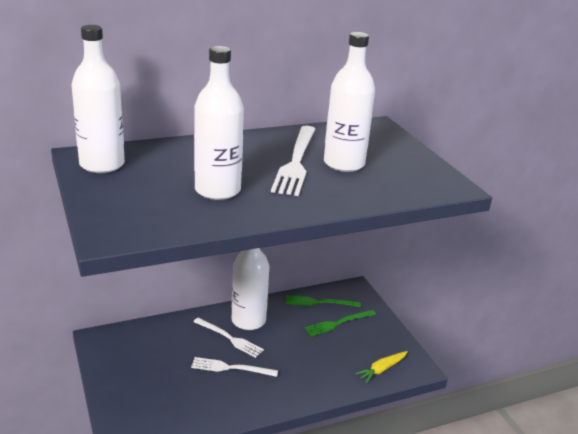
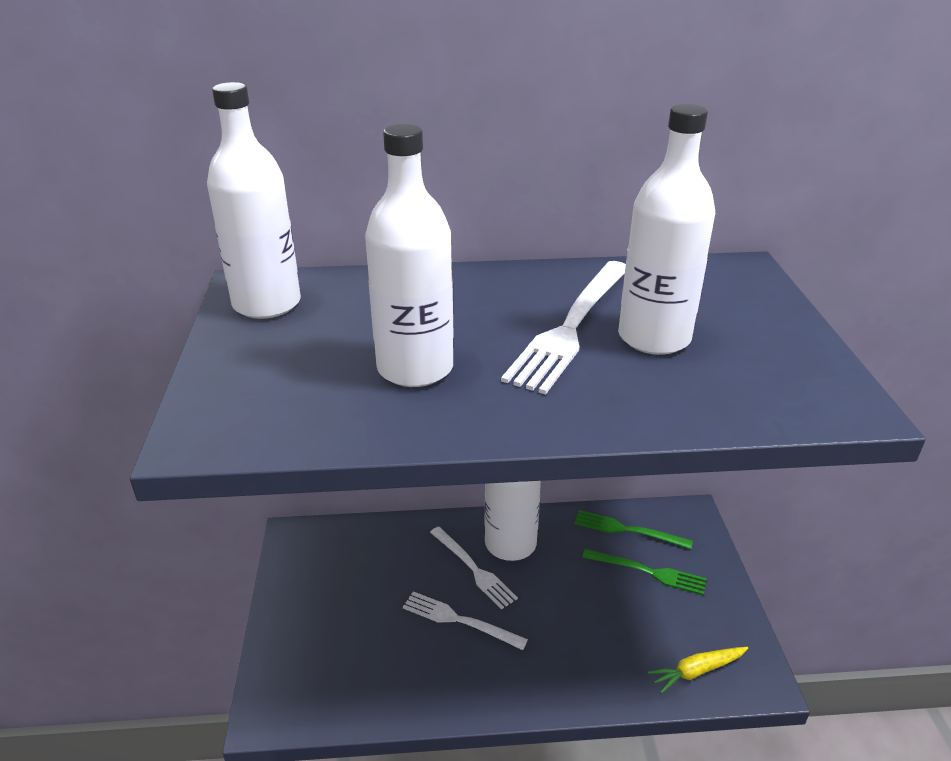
camera: 20 degrees right, 5 degrees up
(338, 323) = (648, 572): green fork -> green fork turned 150 degrees counterclockwise

